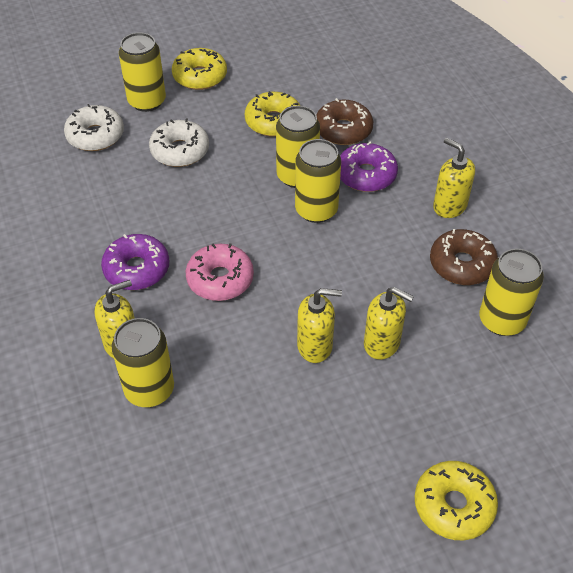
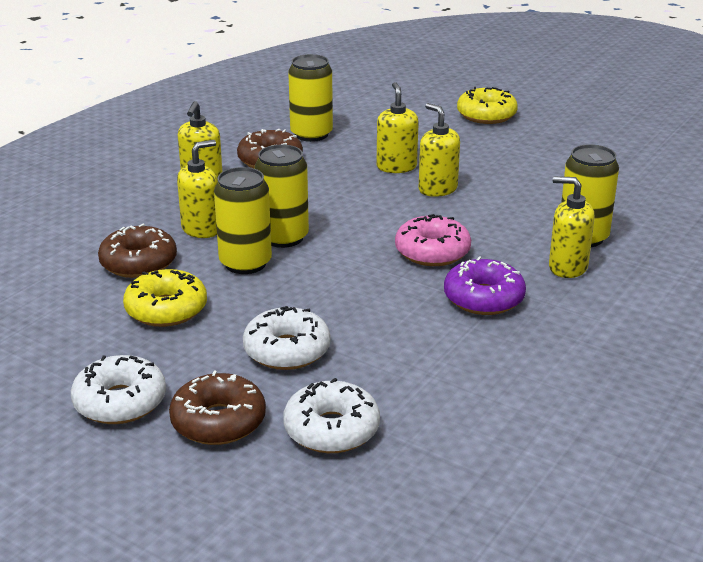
camera: 125 degrees left, 20 degrees down
(147, 101) = (218, 421): yellow can -> brown donut
(200, 76) = (120, 402): yellow donut -> white donut
(366, 175) = (201, 229): purple donut -> yellow soap dispenser

